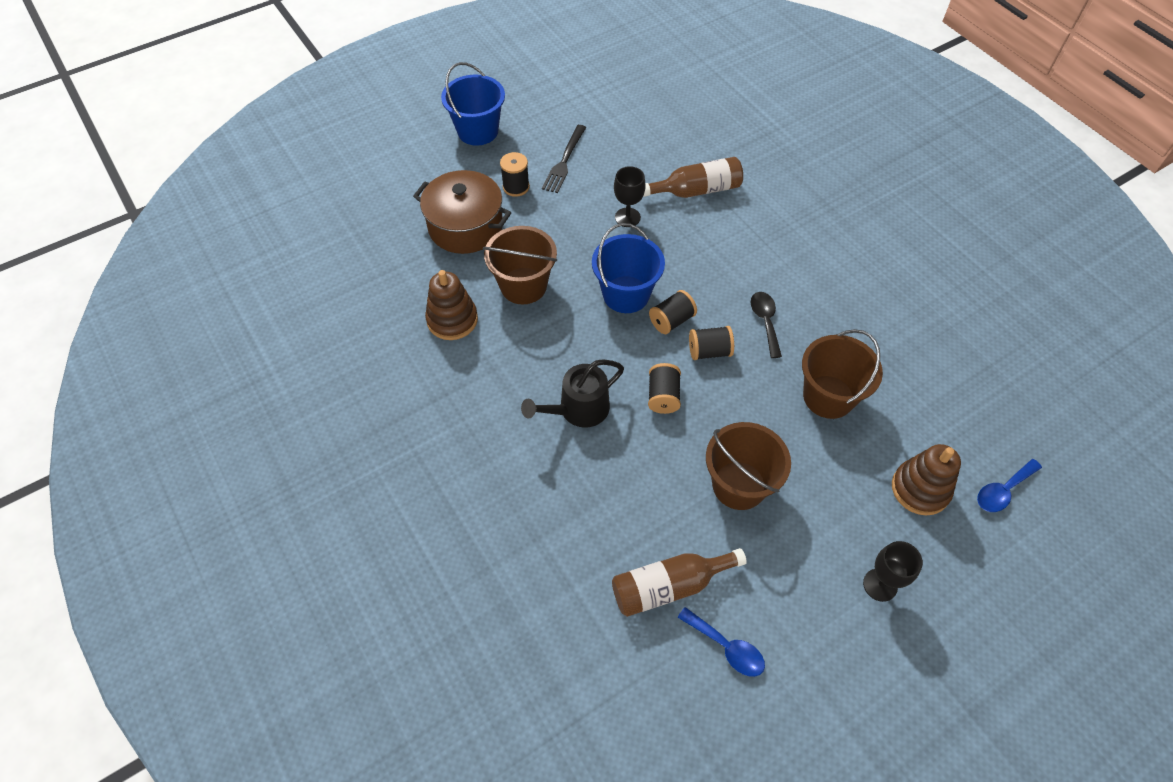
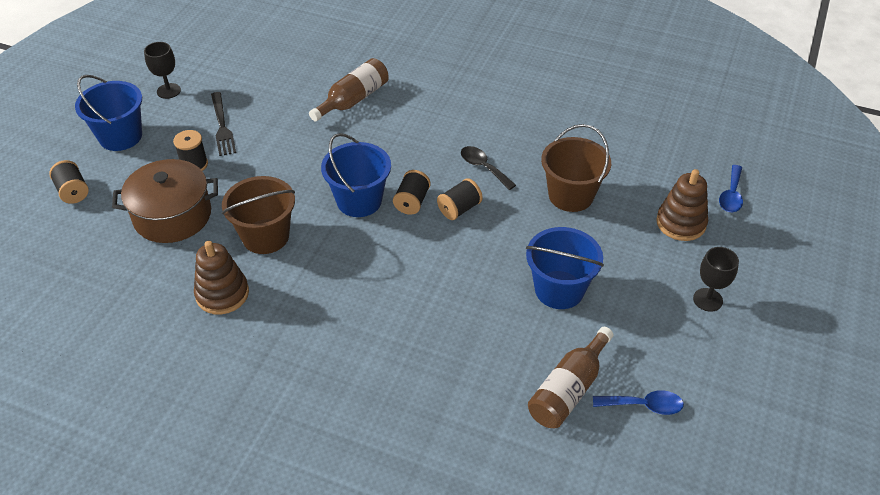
camera: 35 degrees left, 10 degrees down
(578, 409) = (391, 304): black watering can -> none
(627, 217) = (313, 144): black goblet -> black goblet (168, 91)
(663, 396) = (451, 259): black spool -> black spool (73, 191)
(739, 485) = (559, 290): brown bucket -> blue bucket

